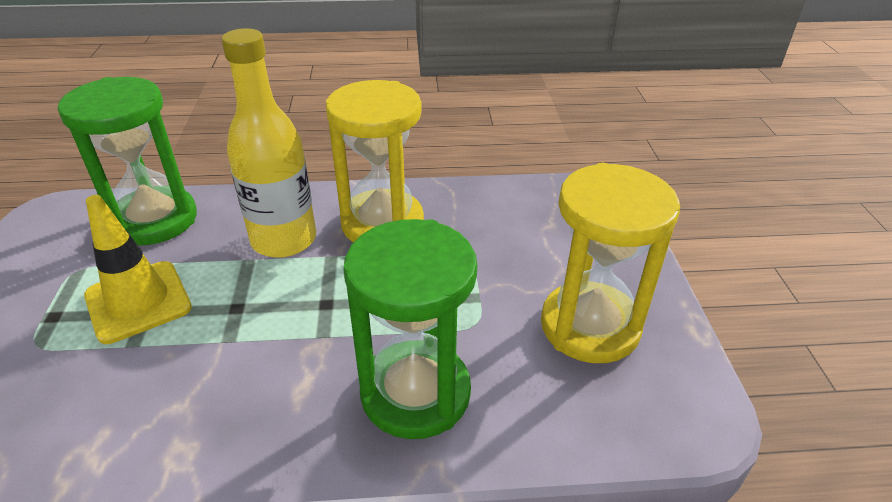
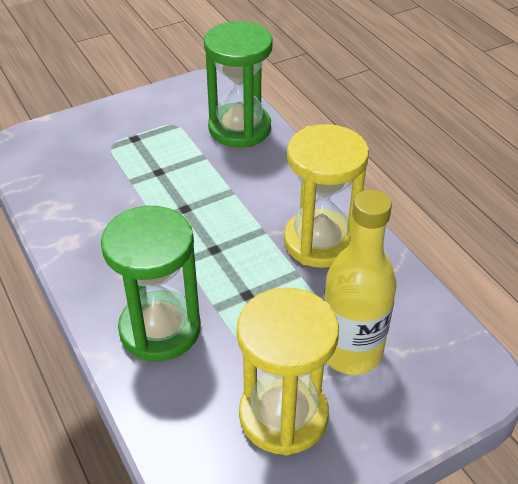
camera: 65 degrees right, 5 degrees up
(138, 302) = (164, 164): yellow traffic cone -> none
(284, 240) = (263, 198): yellow bottle -> yellow bottle (350, 351)

